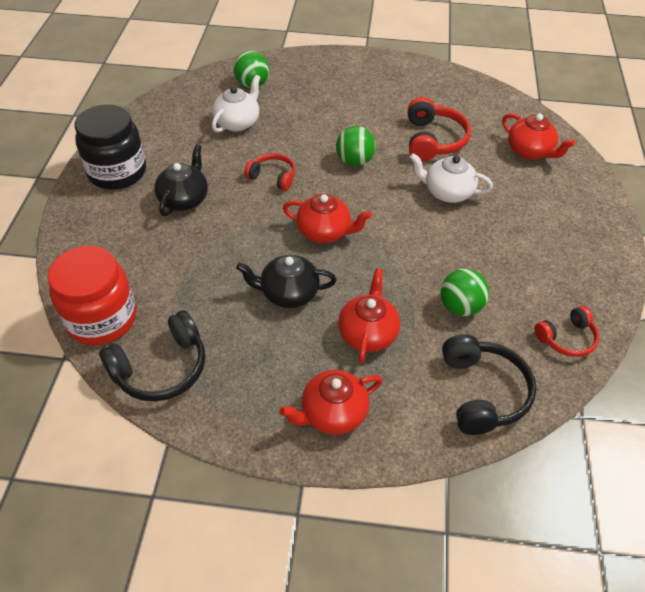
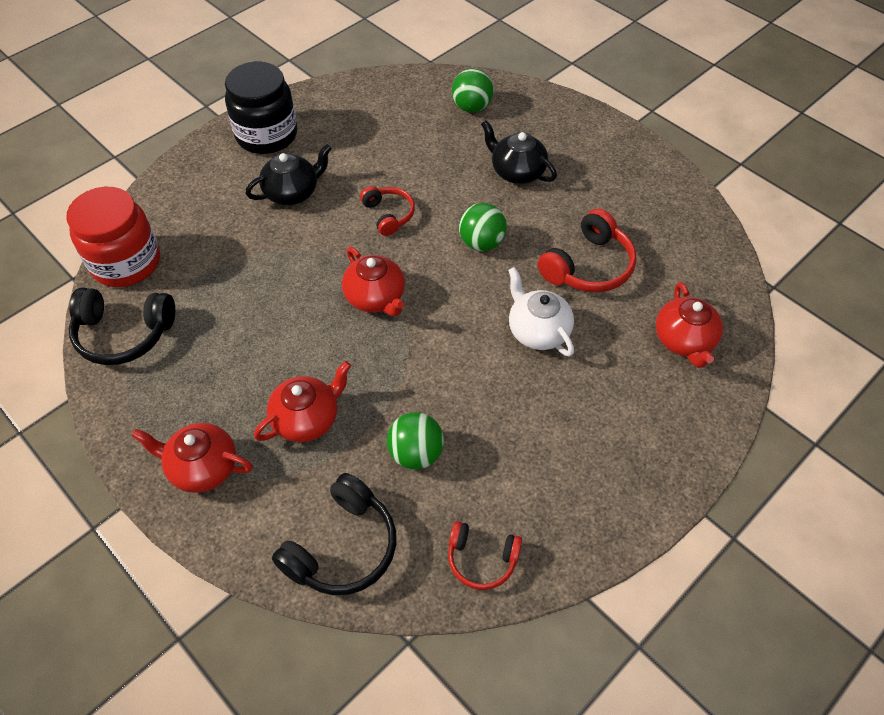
camera: 40 degrees right, 5 degrees up
(238, 122) = (416, 141): white teapot -> none
(288, 293) = (283, 335): black teapot -> black teapot (517, 172)

